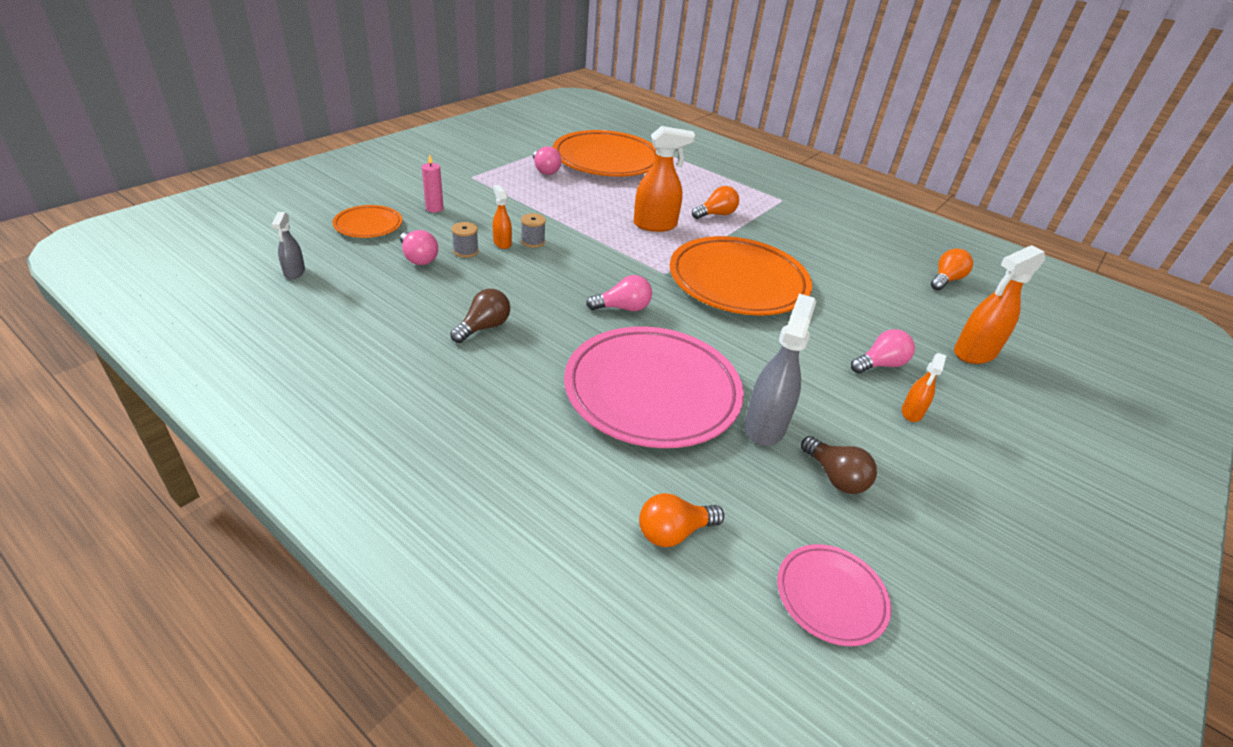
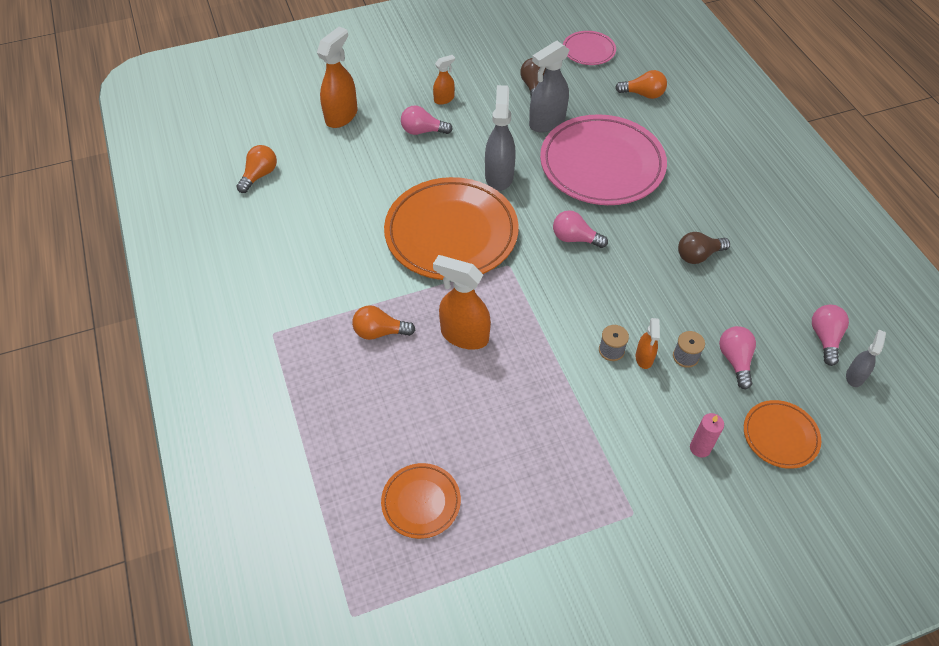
camera: 145 degrees left, 15 degrees up
(545, 170) = (525, 499): pink light bulb -> pink light bulb (825, 338)
(606, 160) = (421, 502): orange plate -> orange plate, size x0.48
(751, 343) = (499, 176): none -> grey spray bottle
(945, 280) = (259, 175): orange light bulb -> orange light bulb turned 135 degrees clockwise
(974, 353) = (341, 116): orange spray bottle -> orange spray bottle turned 60 degrees counterclockwise

